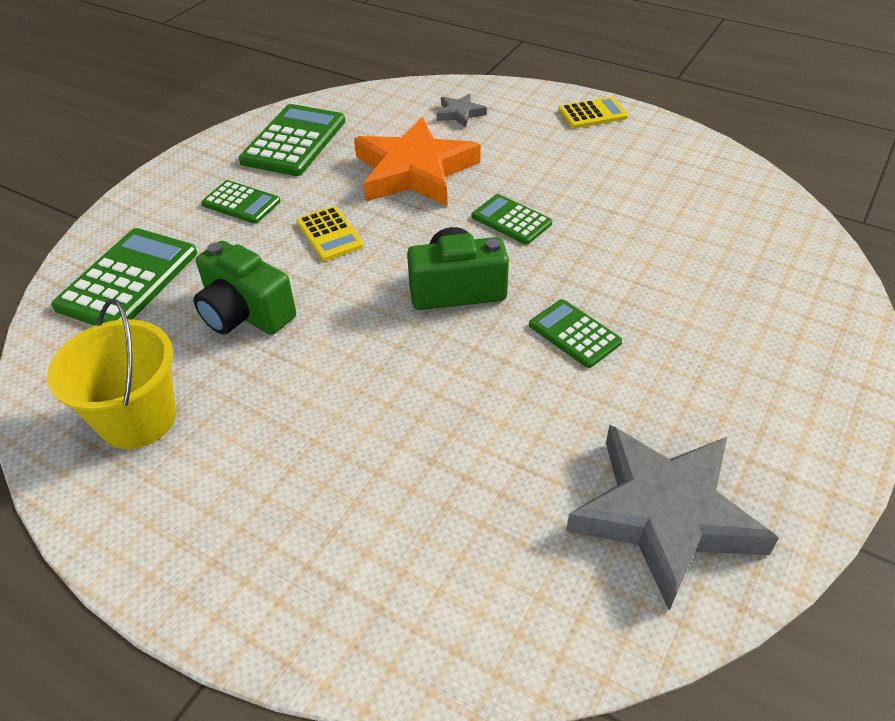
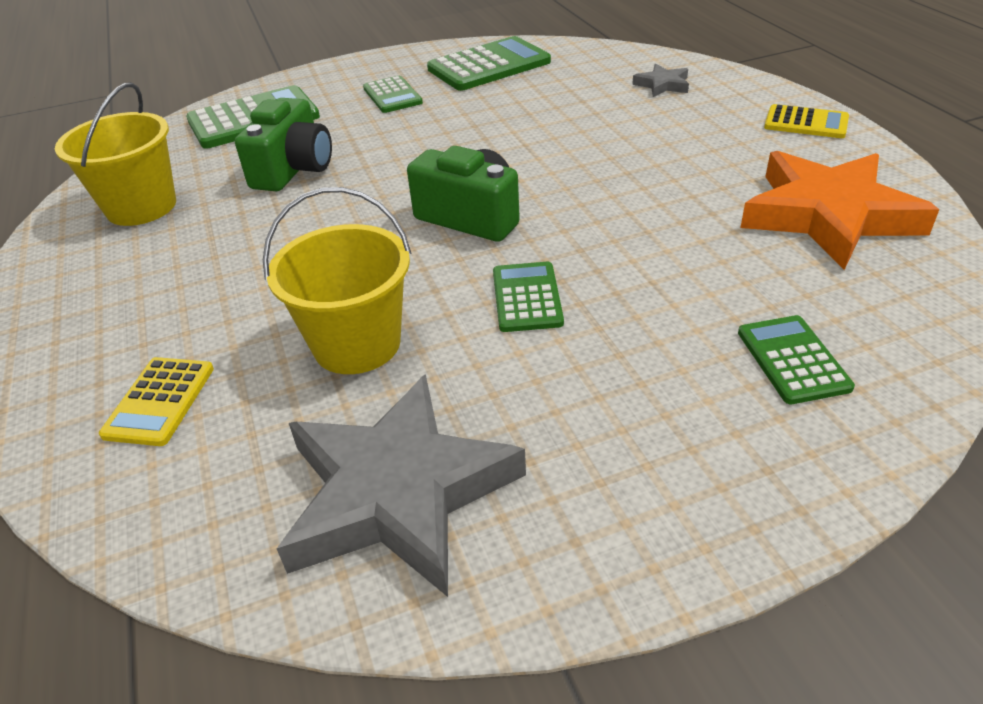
camera: 40 degrees right, 5 degrees down
(245, 313) = (293, 169): green camera -> green camera turned 150 degrees counterclockwise
(329, 234) = (426, 139): yellow calculator -> yellow calculator (159, 401)
(414, 171) = (558, 116): orange star -> orange star (828, 216)
(504, 433) = (357, 344): none -> yellow bucket
(511, 220) = (595, 183): green calculator -> green calculator (793, 360)

